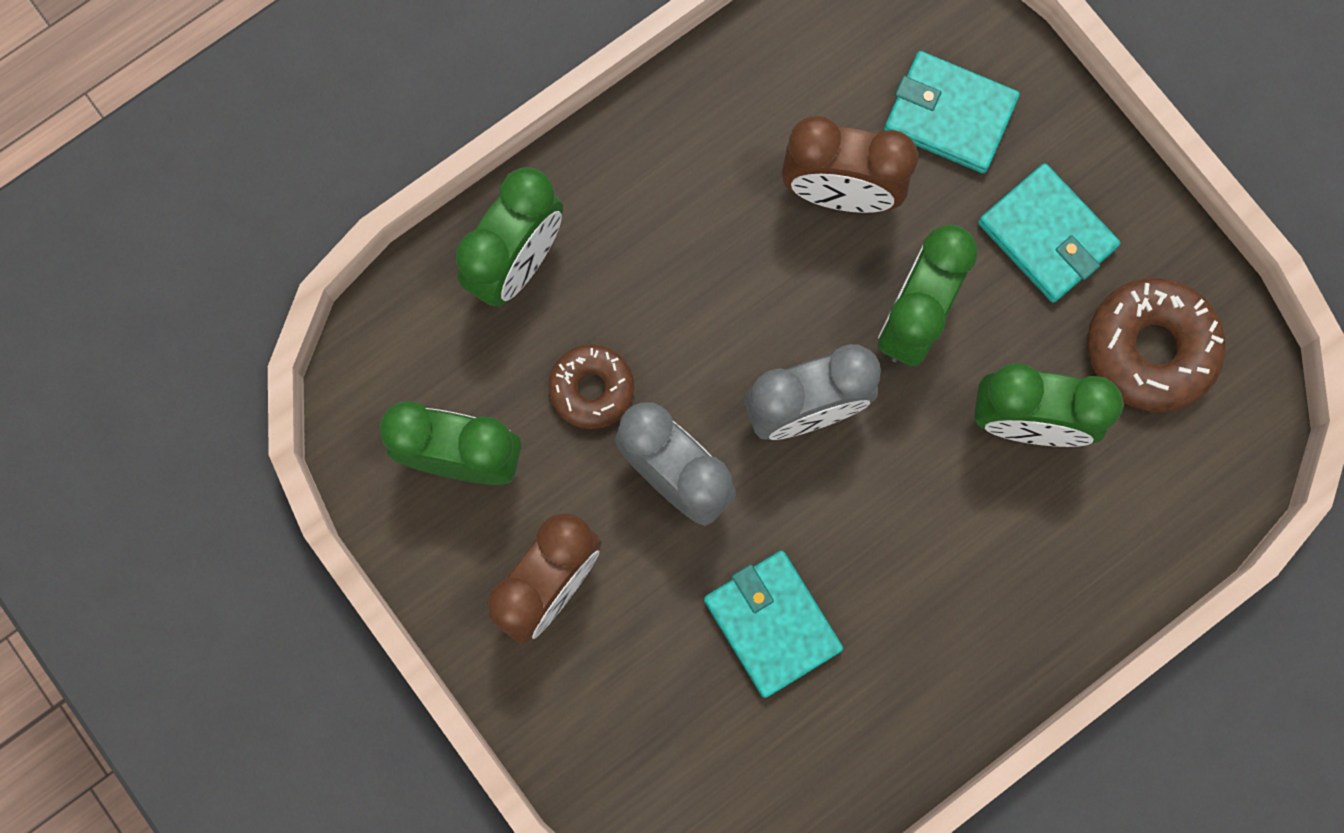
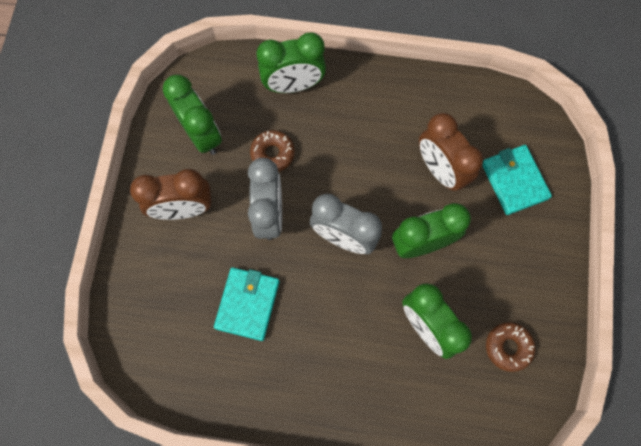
camera: 45 degrees right, 5 degrees down
(1046, 235) = (508, 262): turquoise wallet -> none
(1150, 349) = (508, 347): brown donut -> brown donut, size x0.63

